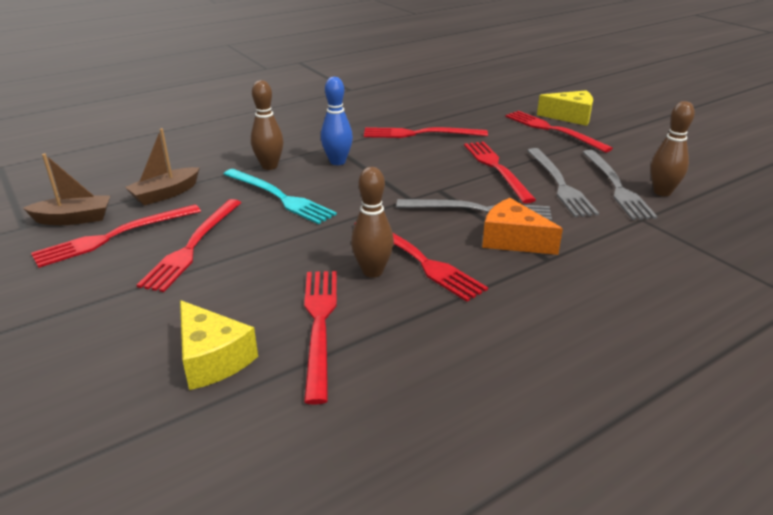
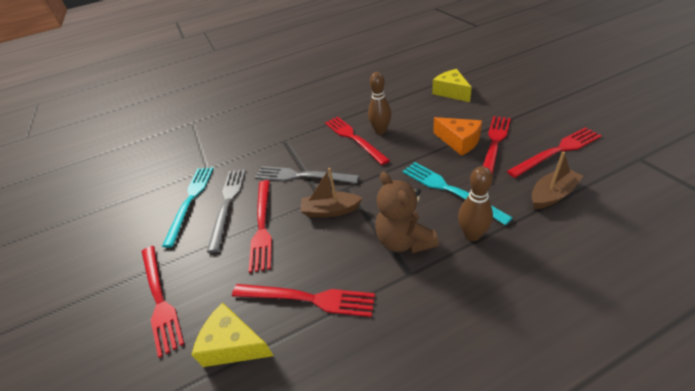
camera: 165 degrees left, 10 degrees up
(74, 219) = (606, 166): brown boat -> brown boat (330, 210)
(319, 325) = (407, 105): red fork -> none
(337, 162) = (404, 241): blue bowling pin -> brown teddy bear
(513, 240) = (295, 152): orange cheese -> orange cheese (459, 141)
(570, 117) = (111, 335): yellow cheese -> yellow cheese (234, 344)
(616, 186) = (190, 200): grey fork -> turquoise fork
(662, 192) = (167, 194): brown bowling pin -> none

